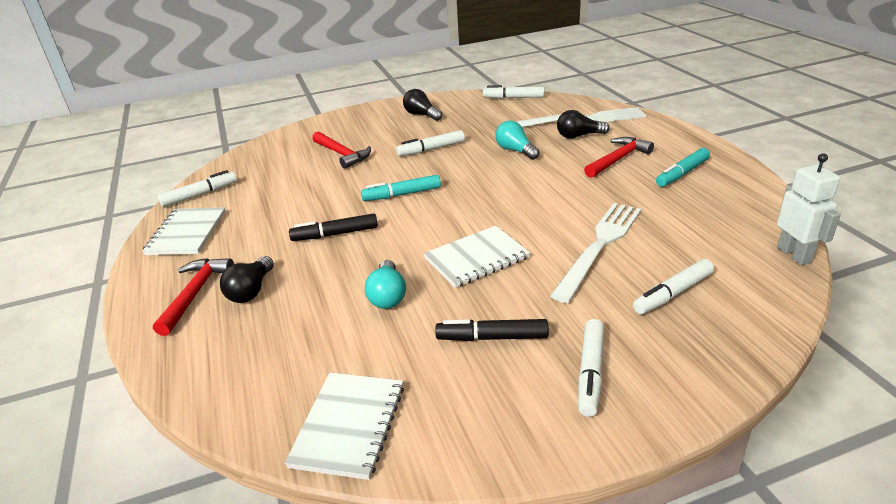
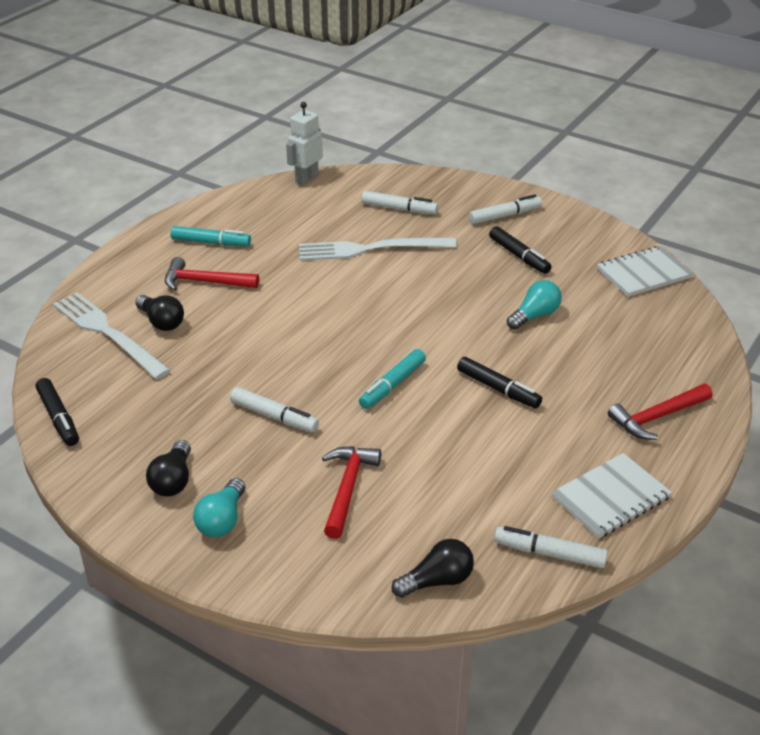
camera: 130 degrees left, 5 degrees up
(251, 290) = (614, 387): black light bulb -> black light bulb (437, 581)
(402, 194) = (392, 385): turquoise marker -> turquoise marker turned 90 degrees clockwise
(476, 258) = (446, 296): white notebook -> none
(513, 98) = (58, 418): white marker -> black marker
(515, 151) = (231, 351): turquoise light bulb -> turquoise light bulb (222, 520)

